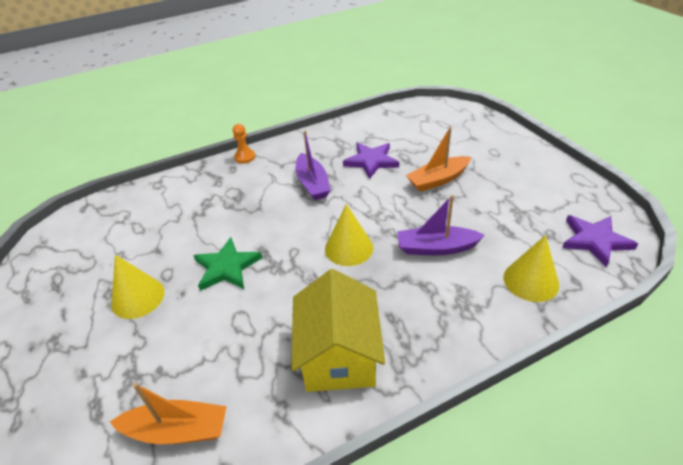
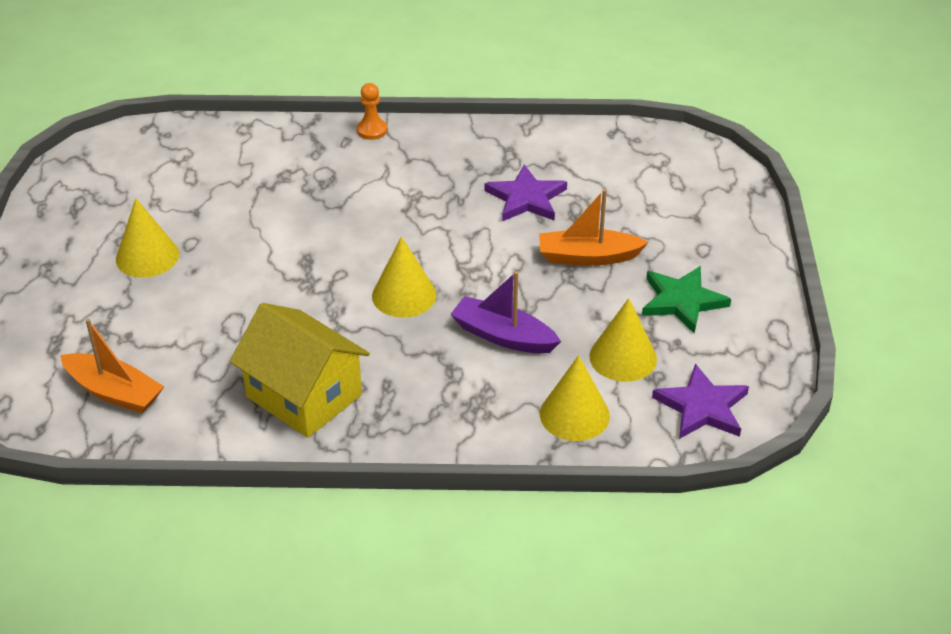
camera: 25 degrees right, 0 degrees up
(226, 267) = (256, 261): green star -> green star (682, 301)
(312, 184) = (427, 200): purple boat -> none
(339, 355) = (304, 395): yellow house -> yellow house turned 75 degrees counterclockwise
(519, 230) = (623, 357): none -> yellow cone

